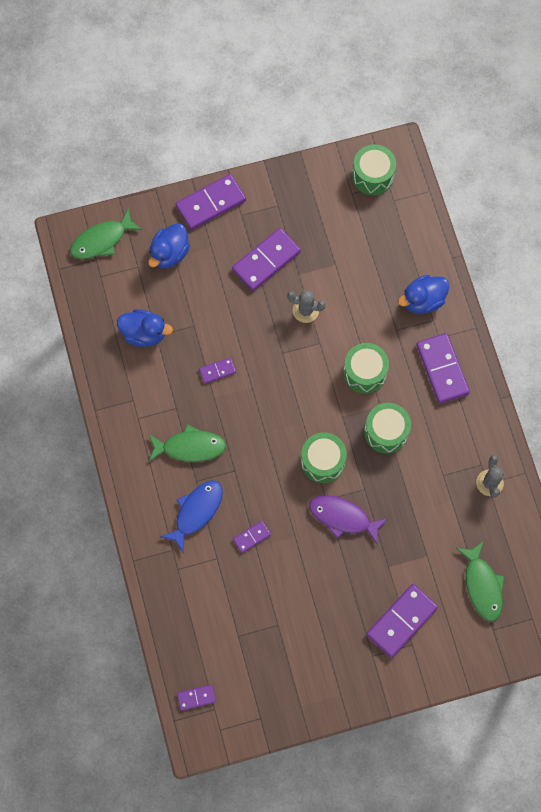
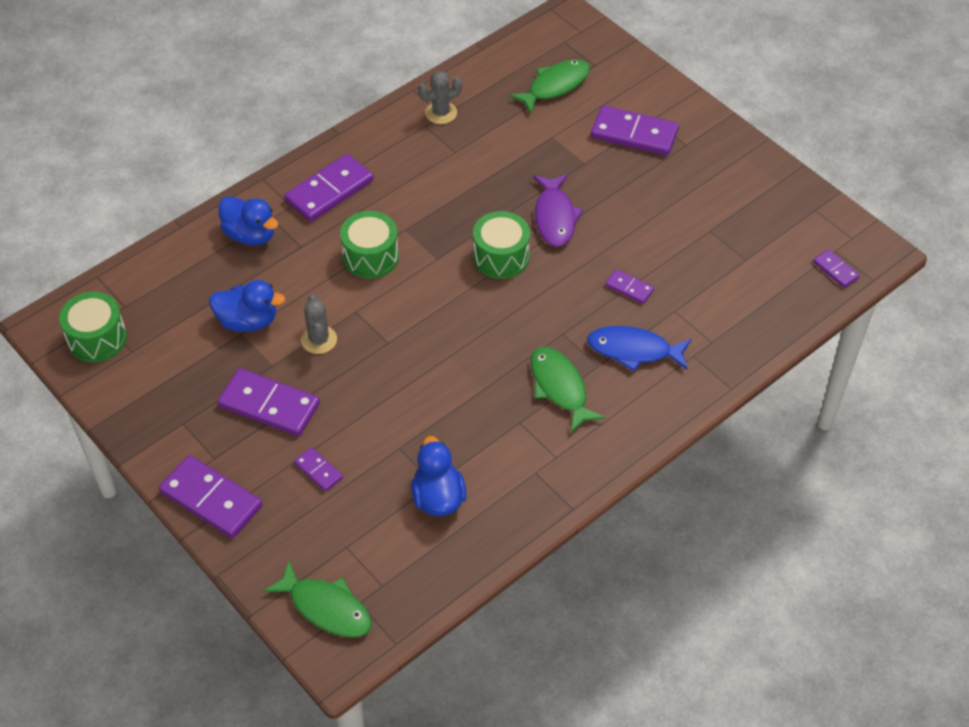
camera: 115 degrees left, 20 degrees down
(169, 253) = (308, 517): blue duck -> blue duck (248, 321)
(217, 371) = (446, 398): purple domino -> purple domino (318, 470)
(386, 432) = (433, 214): green drum -> none

